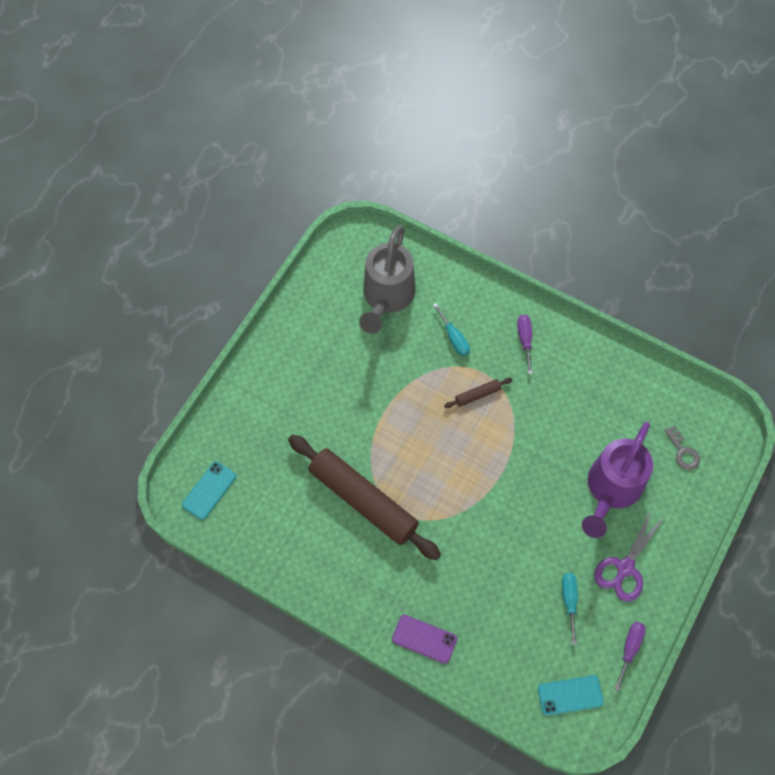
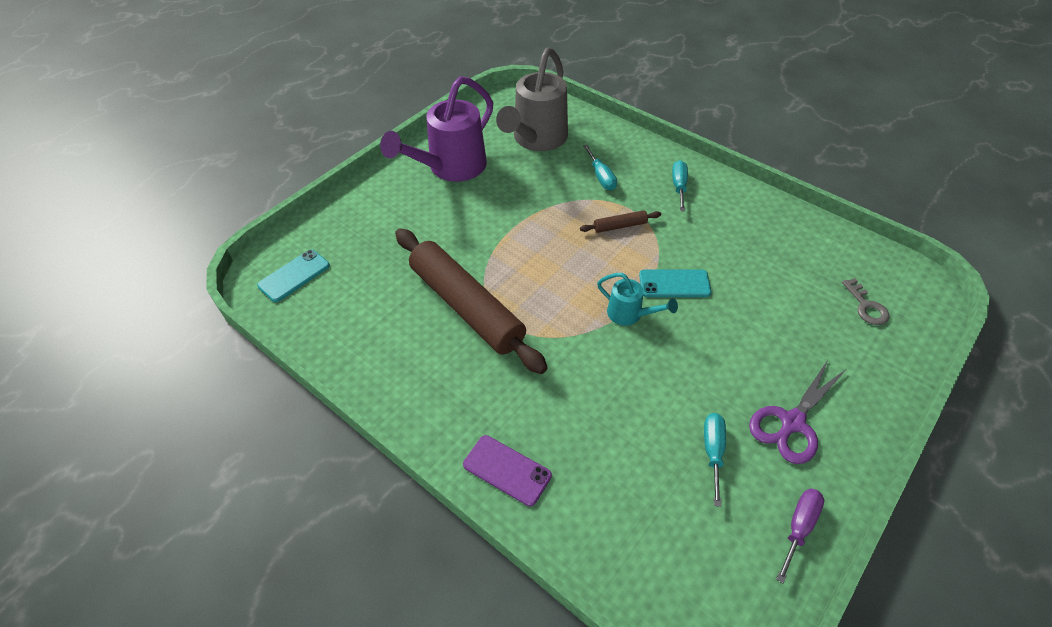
camera: 10 degrees right, 15 degrees down
(496, 488) = (629, 314): none -> turquoise watering can
(525, 340) = (679, 186): purple screwdriver -> turquoise screwdriver
(570, 695) = (706, 580): turquoise phone -> turquoise phone (674, 284)
(611, 489) = (774, 333): purple watering can -> purple watering can (451, 168)

